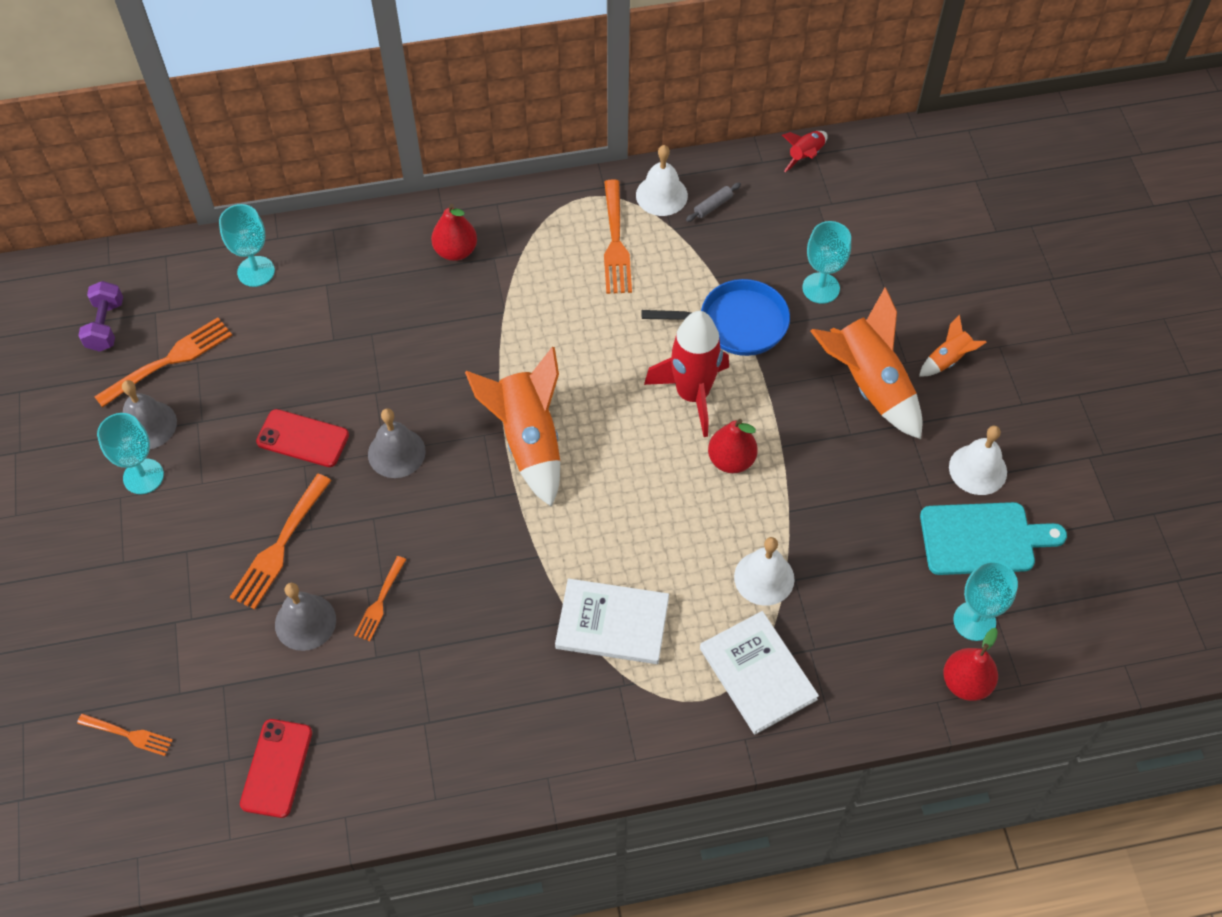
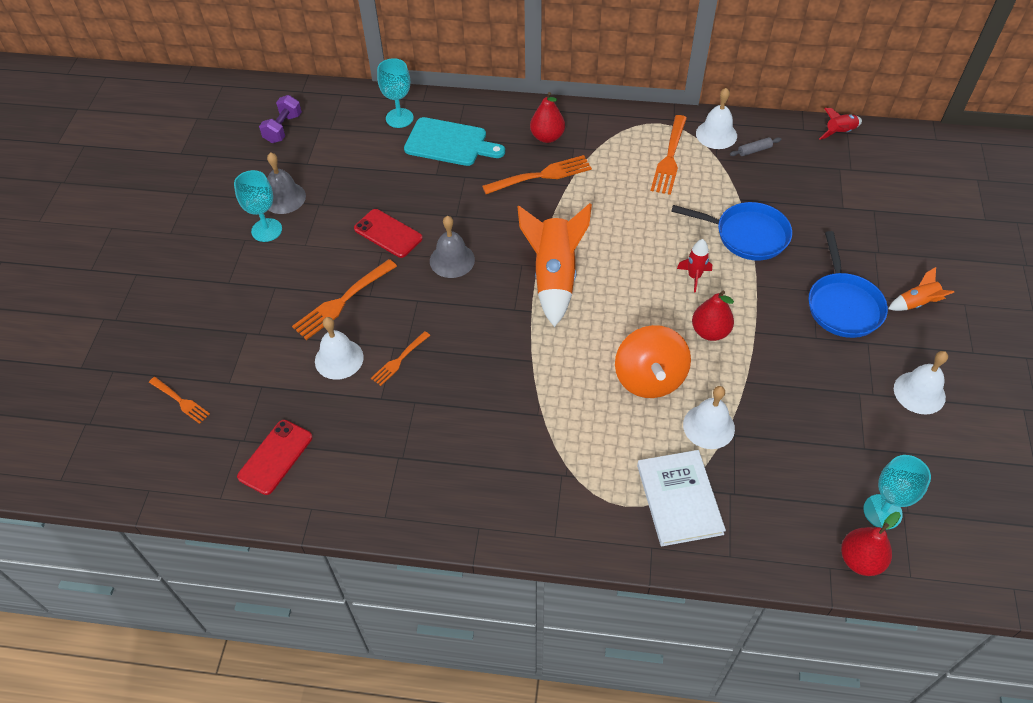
camera: 20 degrees right, 5 degrees down
(168, 361) = (315, 161): orange fork -> orange fork (541, 176)
(305, 622) = (339, 359): grey bell -> white bell
(612, 623) = (572, 426): white book -> none
(680, 538) = (649, 378): none -> orange spinning top
(692, 395) = (694, 277): red rocket -> red rocket, size x0.48
(821, 288) = (823, 226): turquoise goblet -> none
(869, 384) = (843, 305): orange rocket -> blue pan
(983, 539) = (909, 448): turquoise cutting board -> turquoise cutting board (449, 143)

